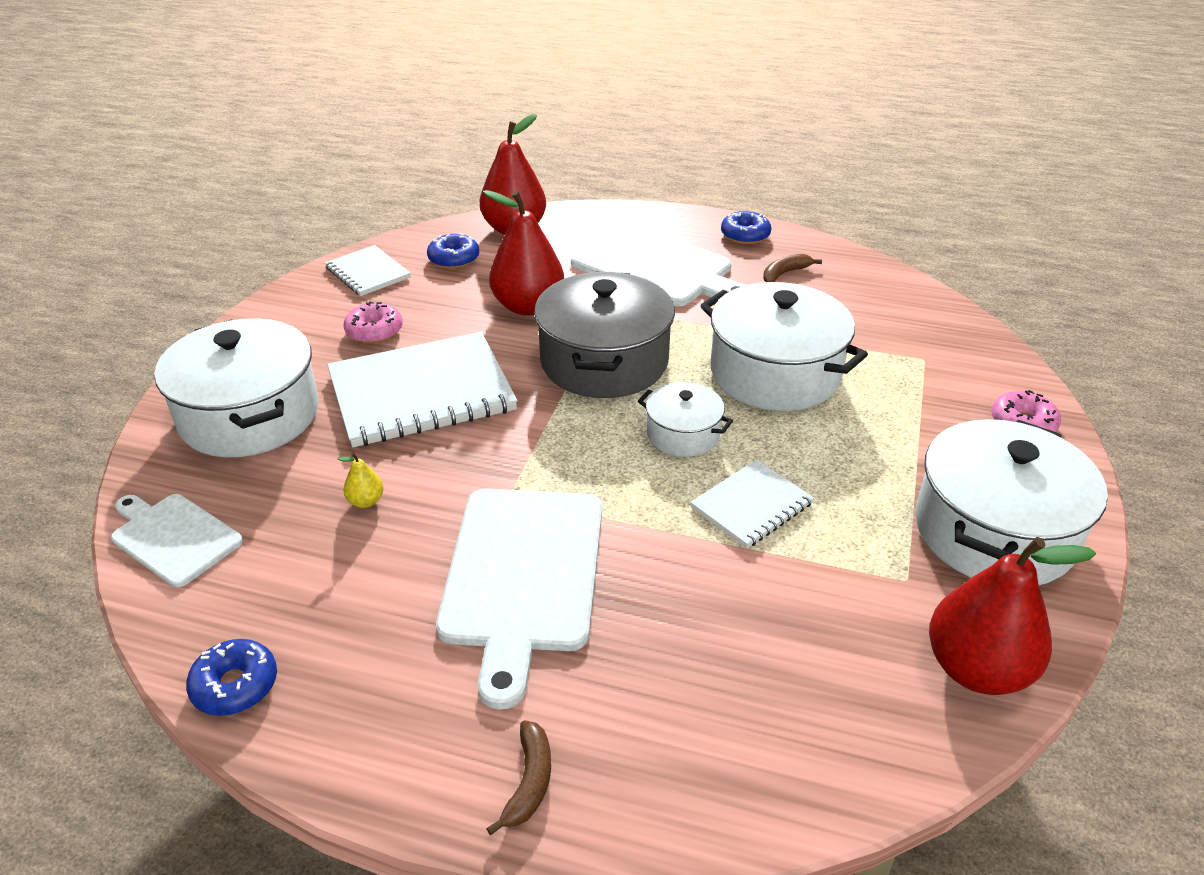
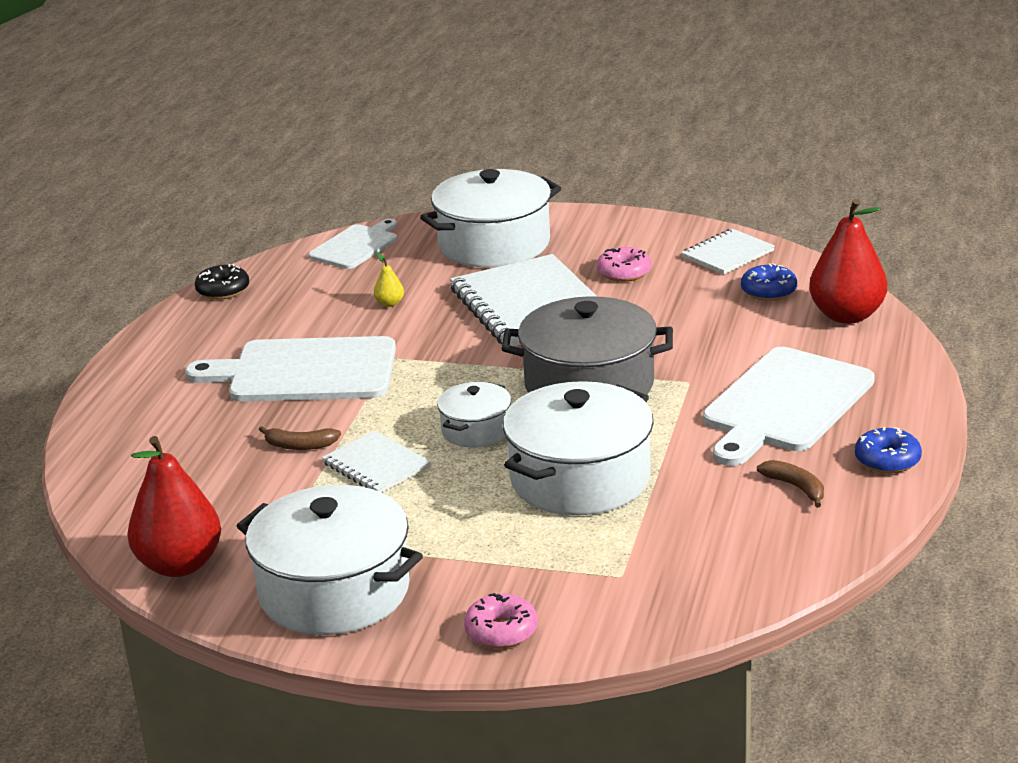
camera: 90 degrees right, 10 degrees down
(235, 685) = (223, 290): blue donut -> black donut
(528, 306) = (683, 338): red pear -> none
(529, 782) = (129, 390): brown banana -> brown banana (300, 445)

